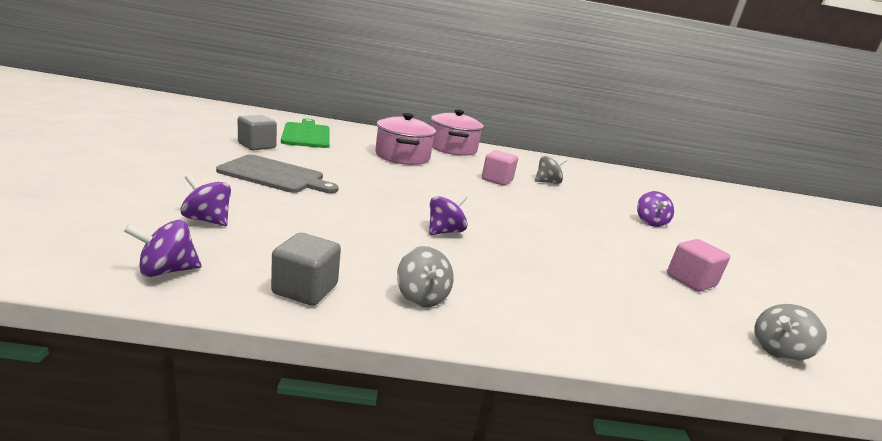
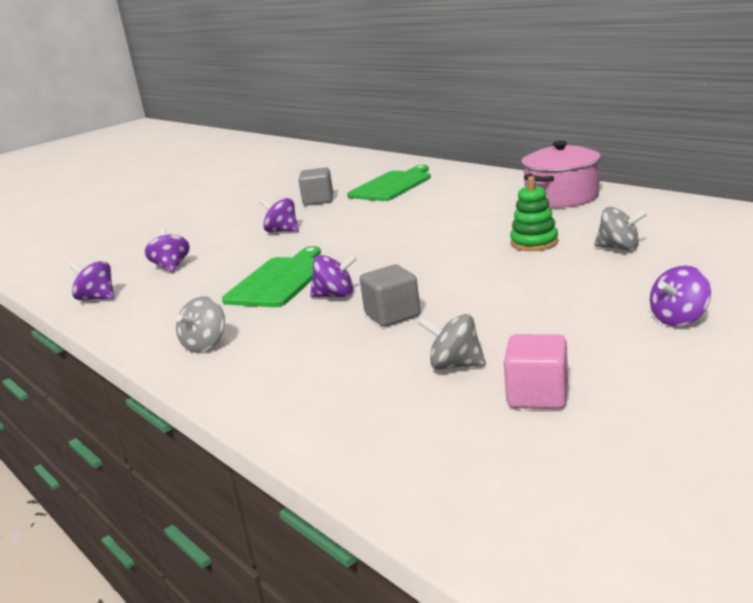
camera: 55 degrees right, 0 degrees up
(275, 175) = (282, 231): grey cutting board -> purple spinning top
(305, 289) = (144, 324): grey cube -> grey cube (392, 315)
(368, 223) = (280, 280): none -> green cutting board
(402, 156) = (459, 210): pink pot -> none
(497, 180) = (534, 243): pink cube -> green stacking toy
(778, 350) = (461, 486): grey spinning top -> grey spinning top (455, 365)

